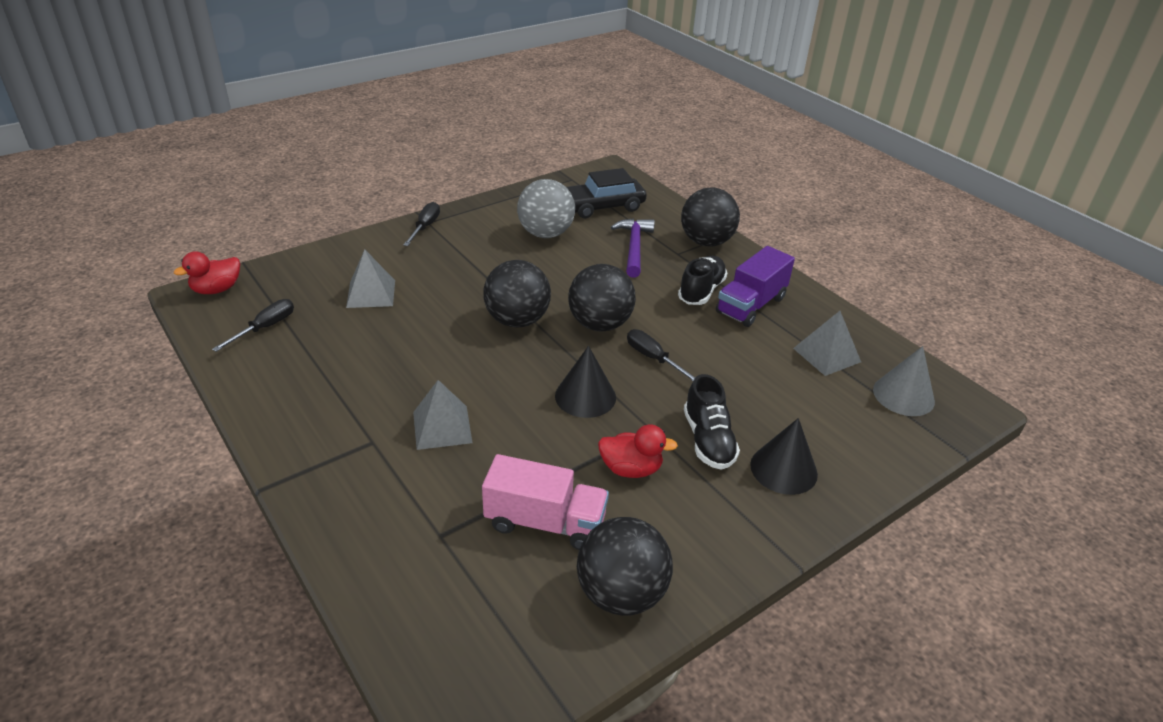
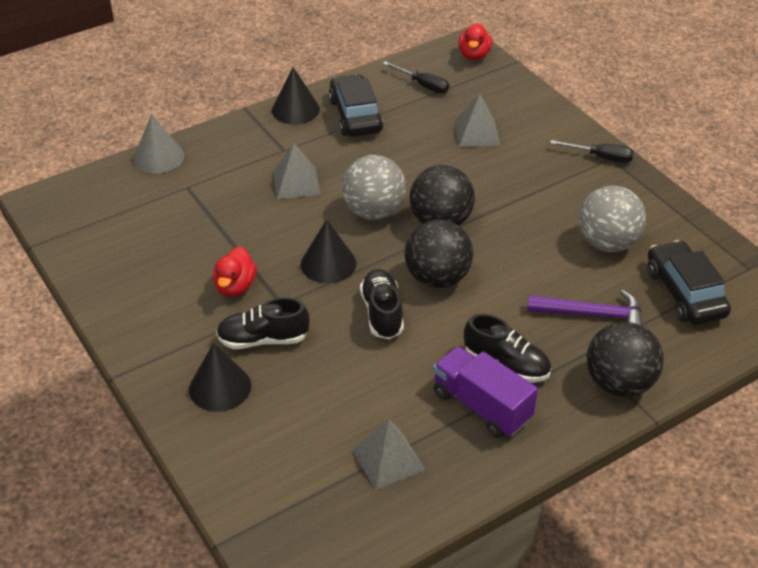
camera: 95 degrees right, 5 degrees up
(217, 289) = (474, 55): red duck -> red duck turned 135 degrees counterclockwise
(283, 435) = (295, 109): none -> black cone
(313, 381) = (355, 115): none -> black car
(499, 365) = (374, 211): none -> grey ball
(545, 522) = (188, 237): pink truck -> none
(621, 594) = (115, 273): black ball -> none
(653, 358) = (382, 313): black screwdriver -> black shoe
(903, 395) = (315, 515): grey cone -> grey cone (158, 157)

